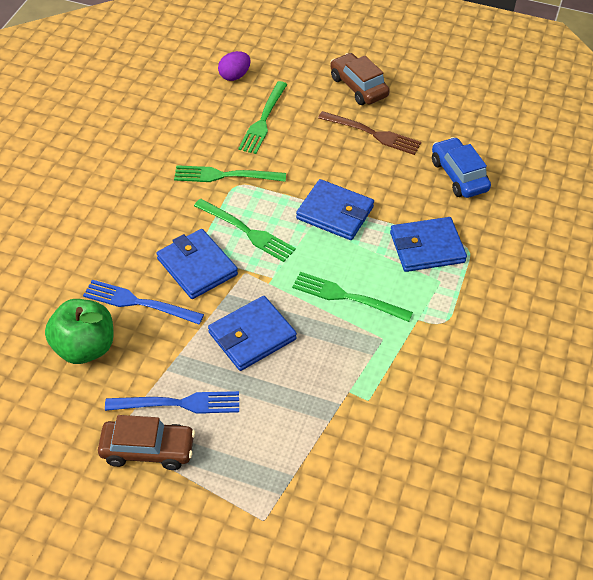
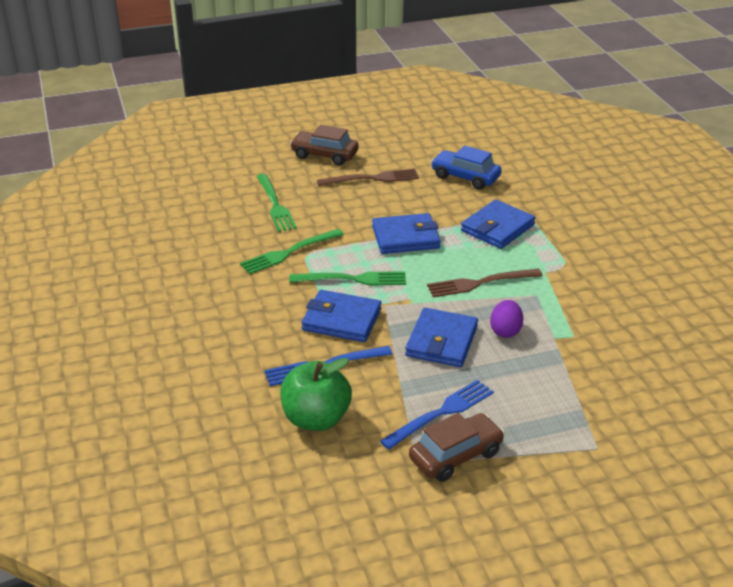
camera: 35 degrees left, 15 degrees down
(234, 76) = (214, 187): purple egg -> purple egg (505, 331)
(346, 297) = (480, 283): green fork -> brown fork

